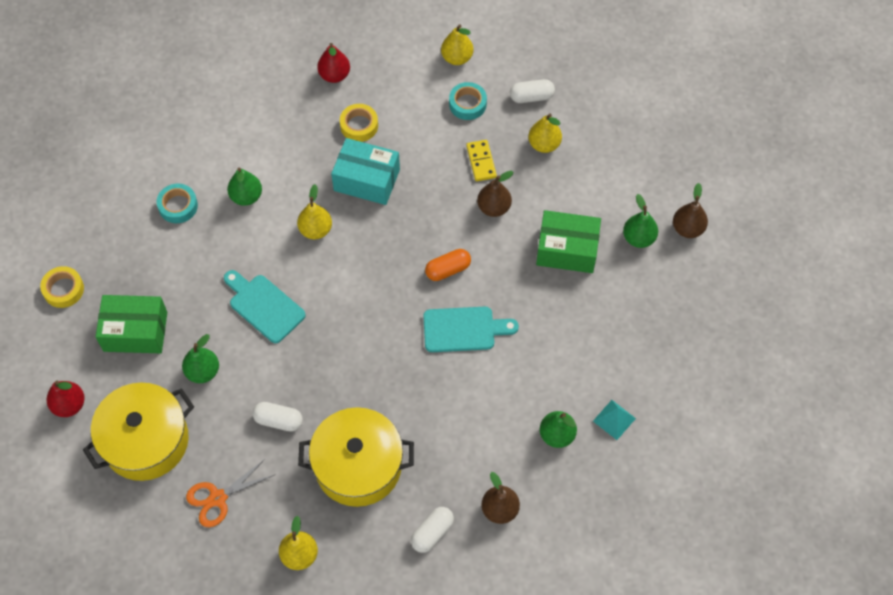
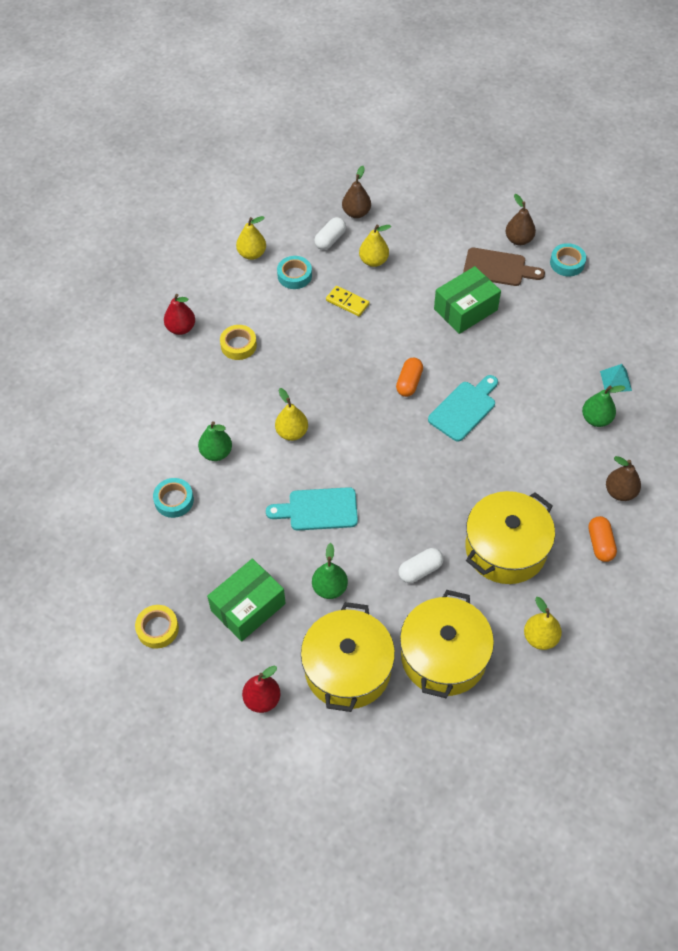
camera: 45 degrees left, 5 degrees down
(218, 498) = (443, 656): orange scissors -> yellow pot
(366, 180) = (287, 374): turquoise box -> none
(432, 533) = (600, 544): white capsule -> orange capsule
(494, 207) = (390, 322): brown pear -> brown pear (356, 213)
(638, 238) = (498, 268): green pear -> brown cutting board
(703, 285) = (567, 263): none -> turquoise tape

